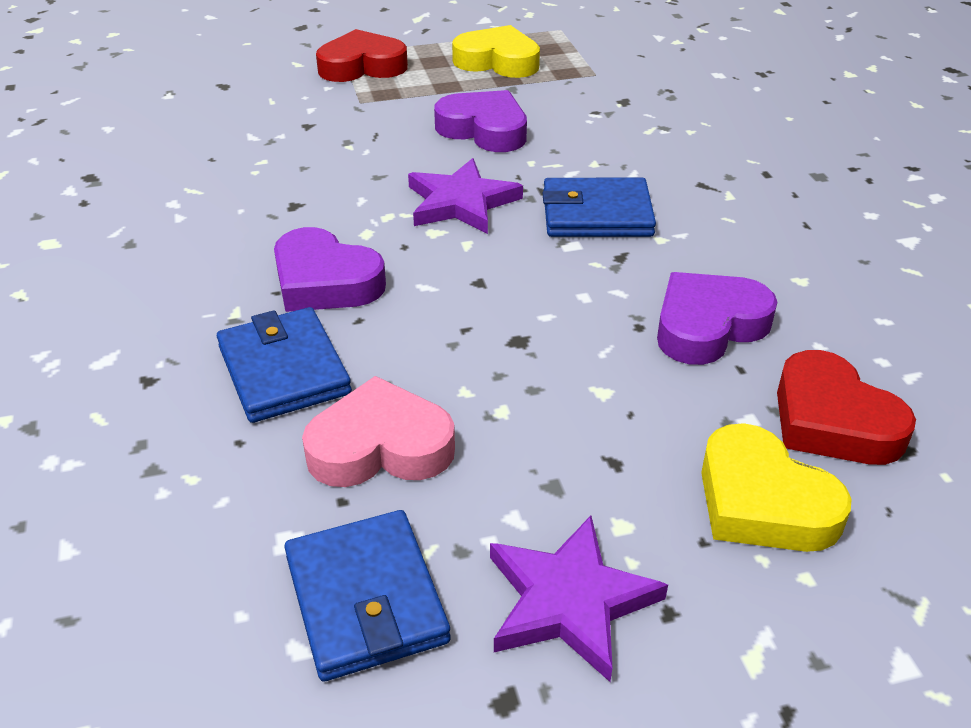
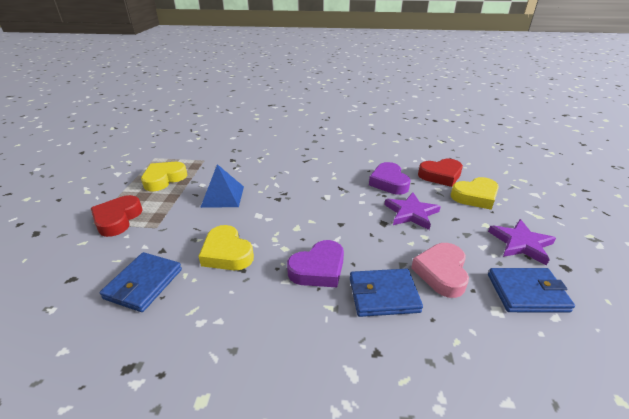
camera: 70 degrees left, 5 degrees down
(326, 180) = (227, 253): none -> yellow heart
(461, 202) = (278, 215): purple star -> purple star (411, 213)
(484, 130) = (222, 196): purple heart -> blue pyramid
(597, 214) = (310, 186): blue wallet -> blue wallet (144, 284)

